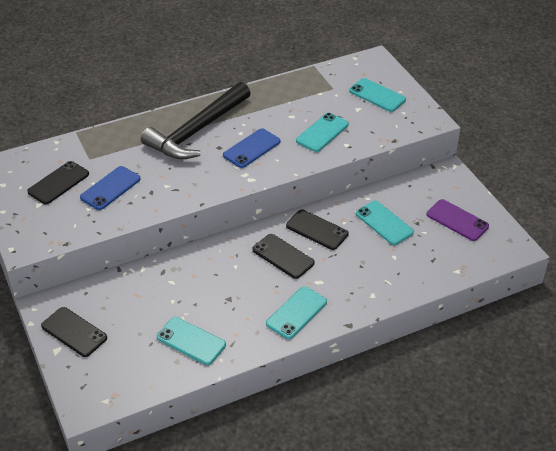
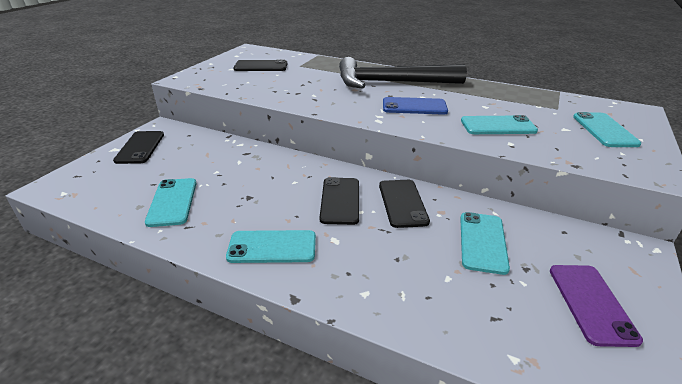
camera: 50 degrees right, 10 degrees down
(110, 188) = (280, 80): blue phone -> none

